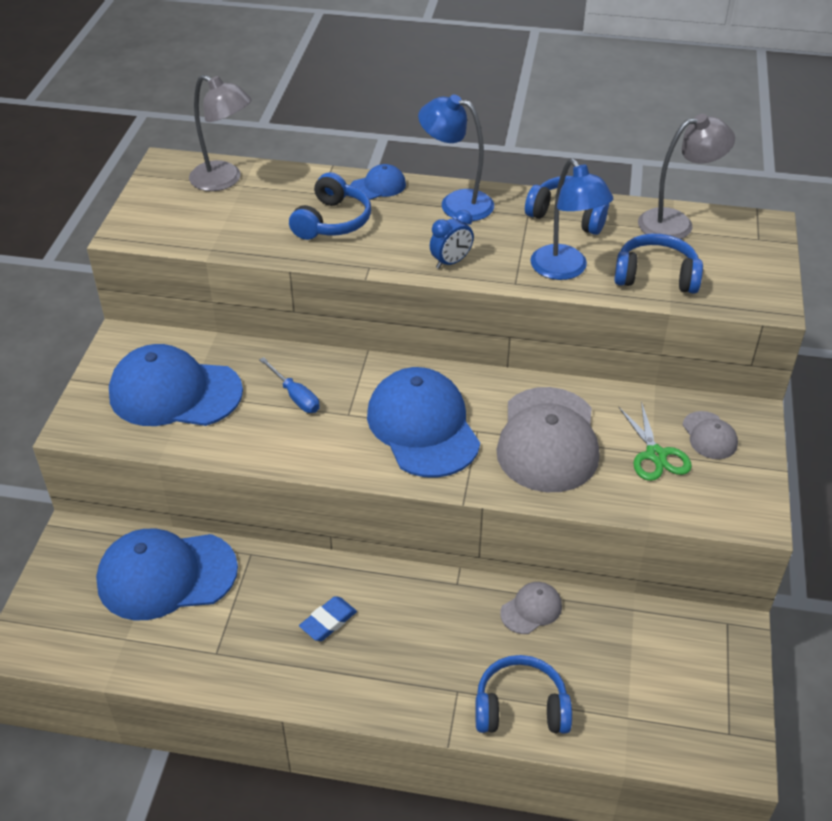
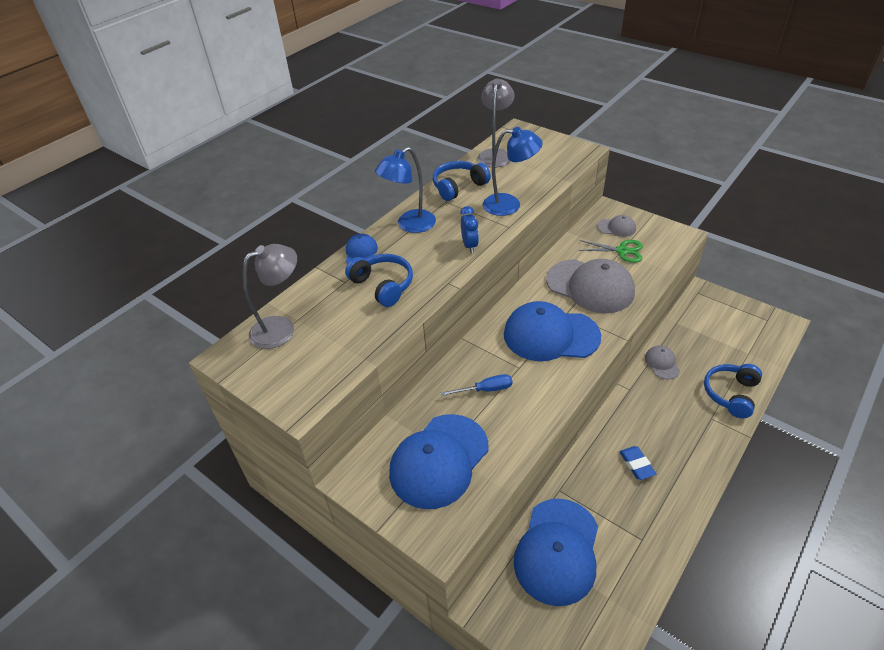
camera: 60 degrees left, 0 degrees up
(656, 276) = (537, 176): blue headphones -> none

